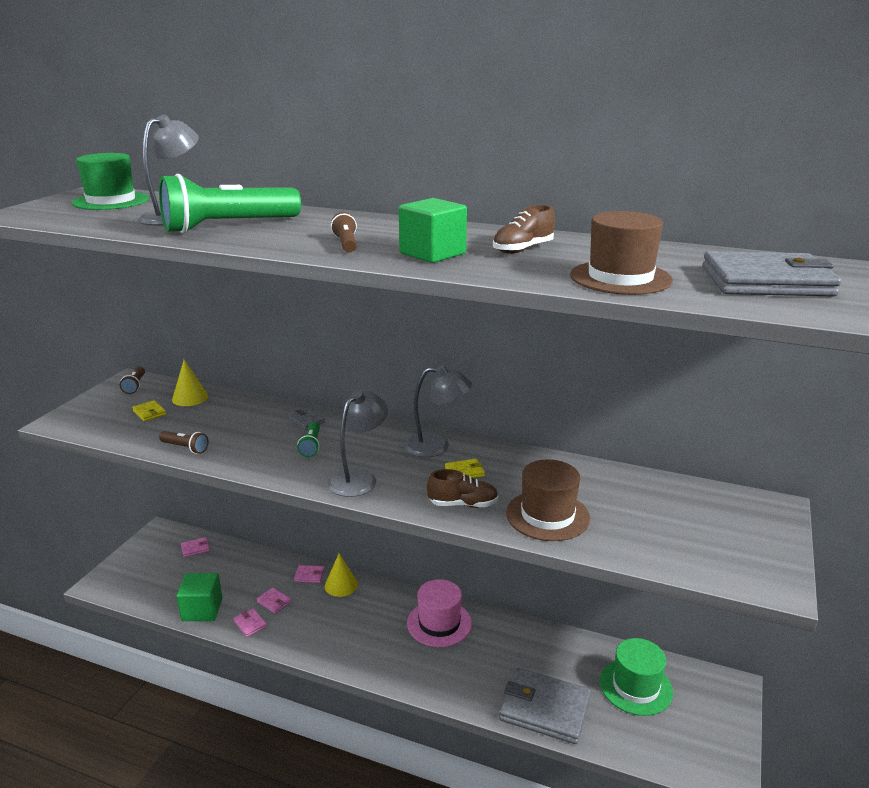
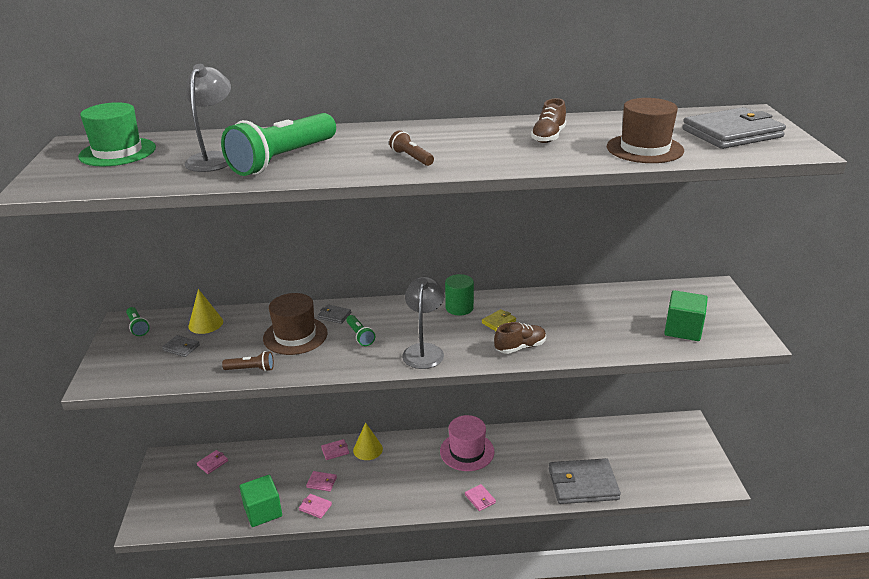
camera: 25 degrees left, 5 degrees up
(135, 386) = (137, 327): brown flashlight -> green flashlight
(149, 413) = (181, 347): yellow wallet -> grey wallet
(416, 679) = (480, 499): none -> pink wallet
(432, 253) = (490, 153): green cube -> green cube (683, 329)
(436, 446) = (459, 308): grey lamp -> green cylinder
(547, 515) = (584, 337): brown hat -> brown hat (295, 336)
(636, 686) = (630, 446): green hat -> none

